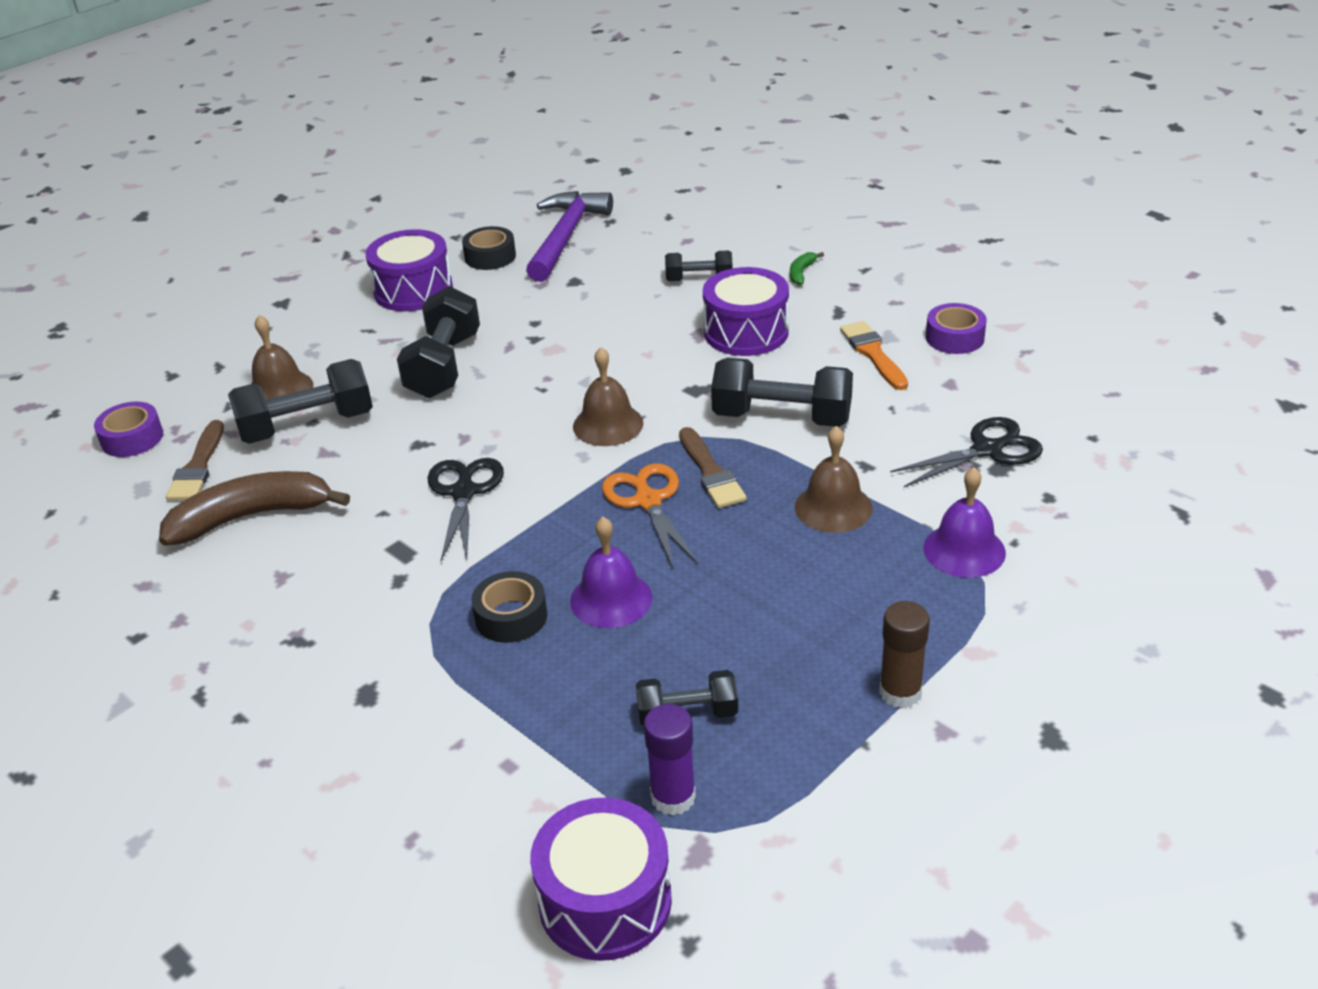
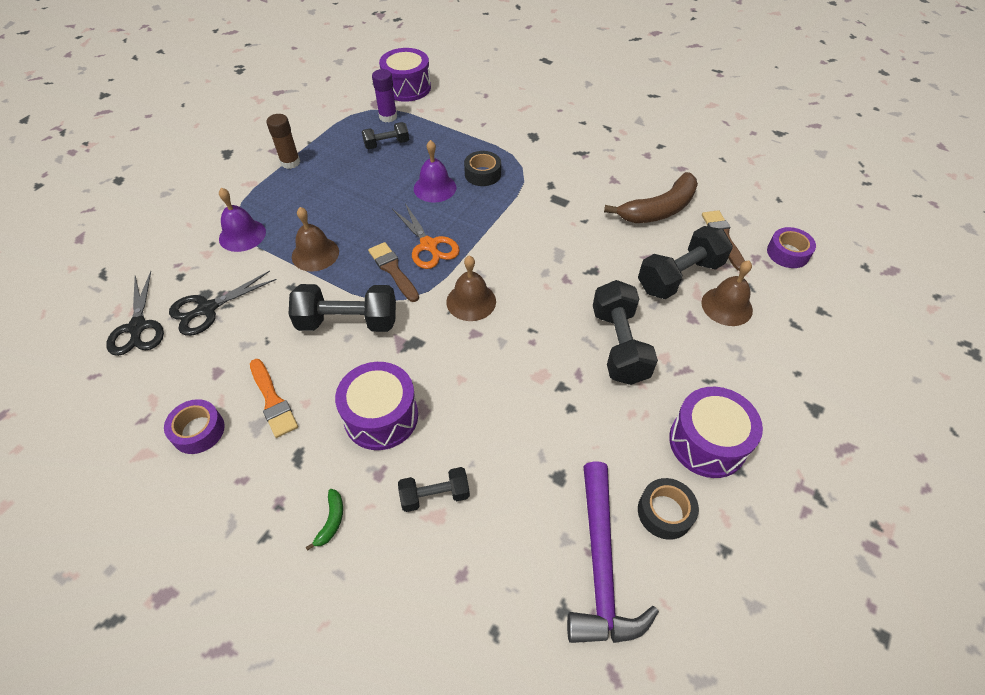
camera: 165 degrees right, 15 degrees up
(464, 492) = (543, 238): black scissors -> black scissors (138, 327)

